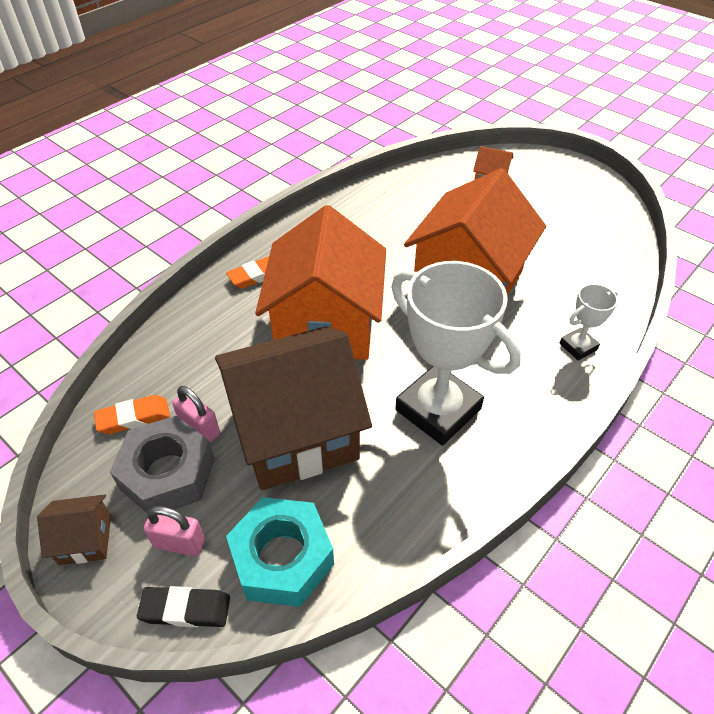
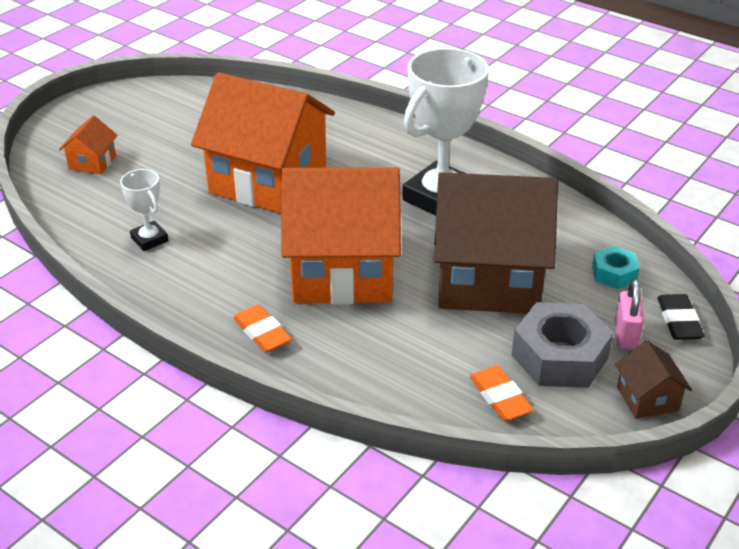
camera: 95 degrees left, 10 degrees down
(200, 429) = (501, 343): pink padlock -> none
(282, 558) = (614, 273): turquoise nut -> turquoise nut, size x0.54
(295, 432) = (488, 278): brown house -> brown house turned 60 degrees counterclockwise
(578, 347) = (354, 125): white trophy -> white trophy (149, 239)

